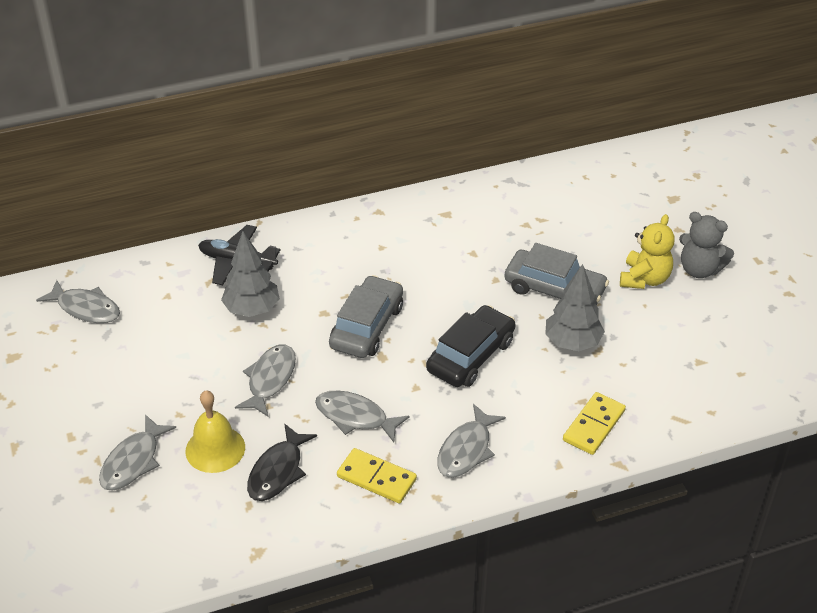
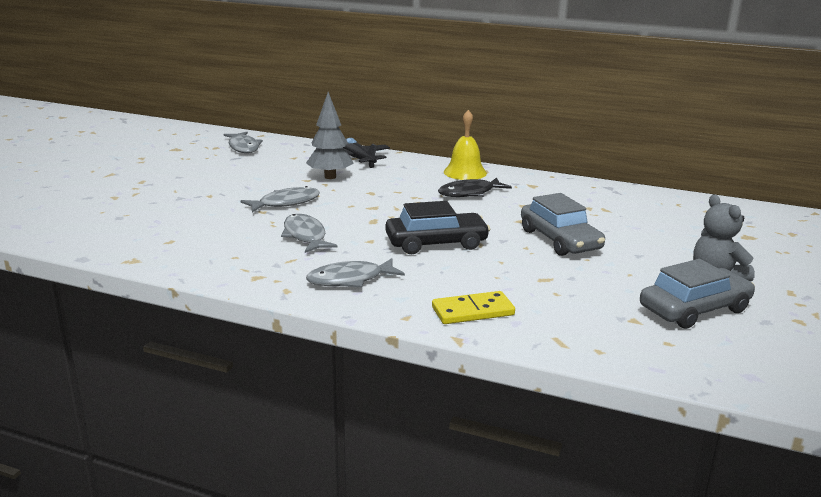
camera: 40 degrees right, 20 degrees down
(133, 461) = (150, 201): grey fish -> none
(215, 449) = (199, 214): yellow bell -> yellow bell (465, 172)
(278, 471) = (214, 236): black fish -> black fish (470, 193)
(367, 326) = (387, 206): grey car -> grey car (694, 309)
(376, 478) = (265, 264): yellow domino -> none
(572, 343) = (529, 267): grey tree -> none
(644, 279) = (651, 262): yellow teddy bear -> none

